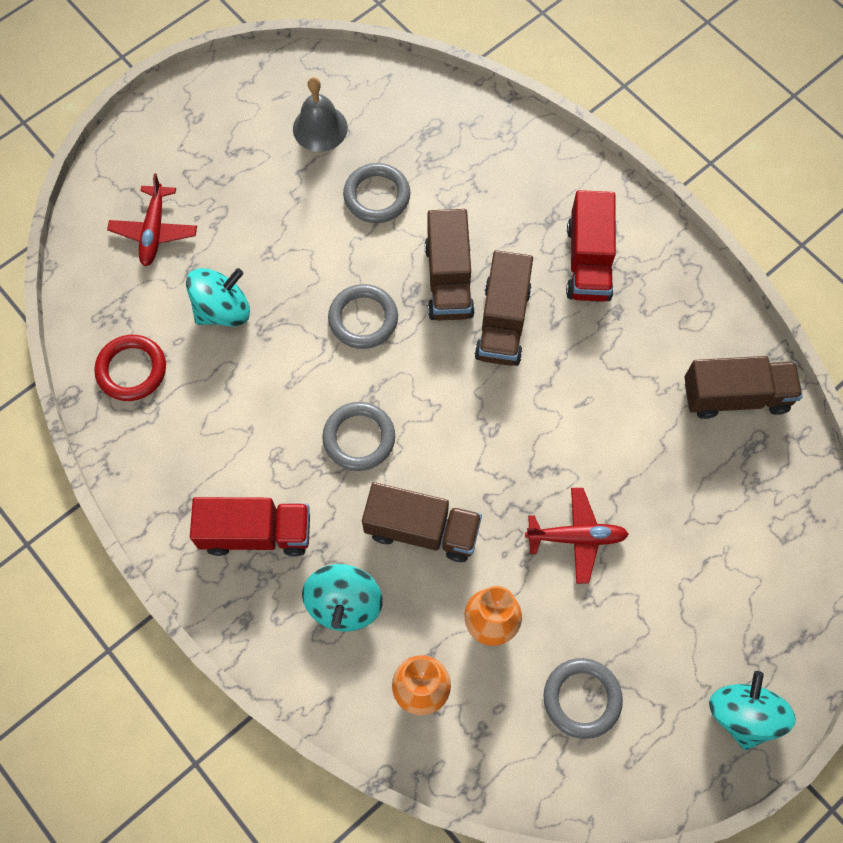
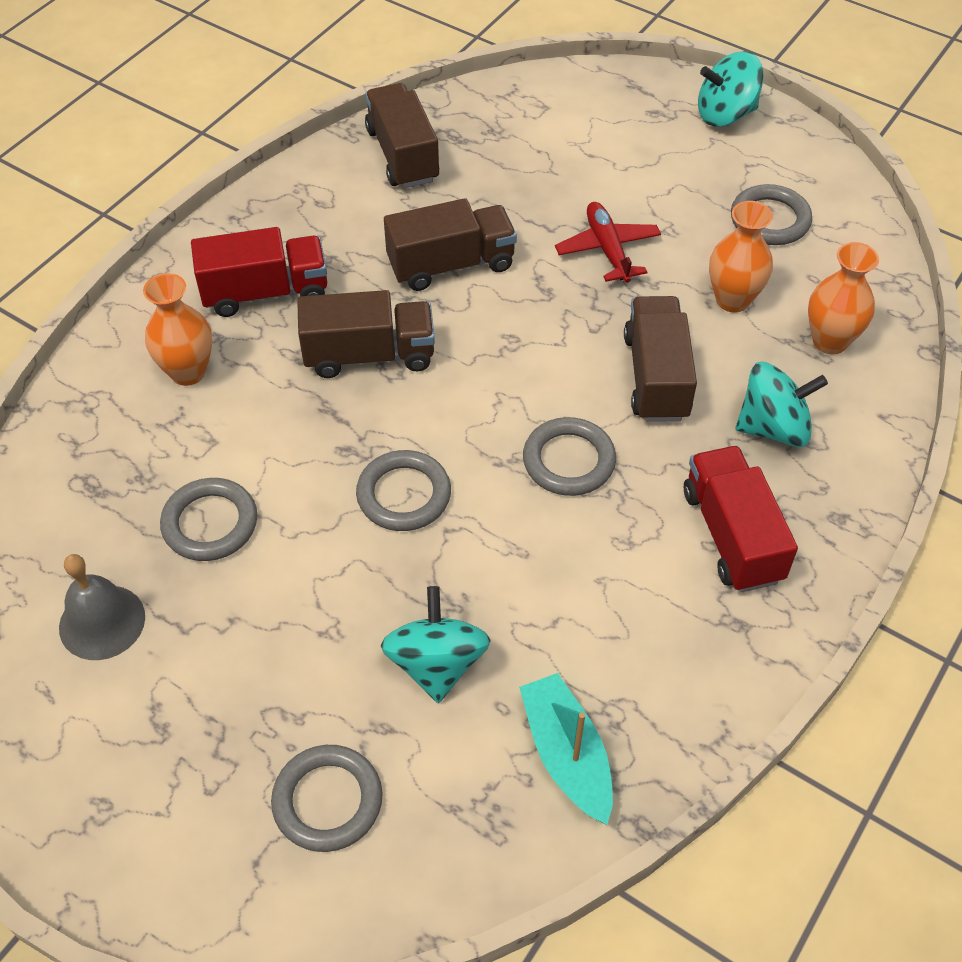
camera: 105 degrees left, 15 degrees down
(132, 370) = (567, 755): red ring -> turquoise boat
(154, 231) = (327, 801): red plane -> grey ring
(222, 310) = (436, 664): turquoise spinning top -> turquoise spinning top turned 45 degrees clockwise
(448, 280) = (323, 418): brown truck -> brown truck (451, 264)
(518, 199) = (188, 372): none -> orange vase

